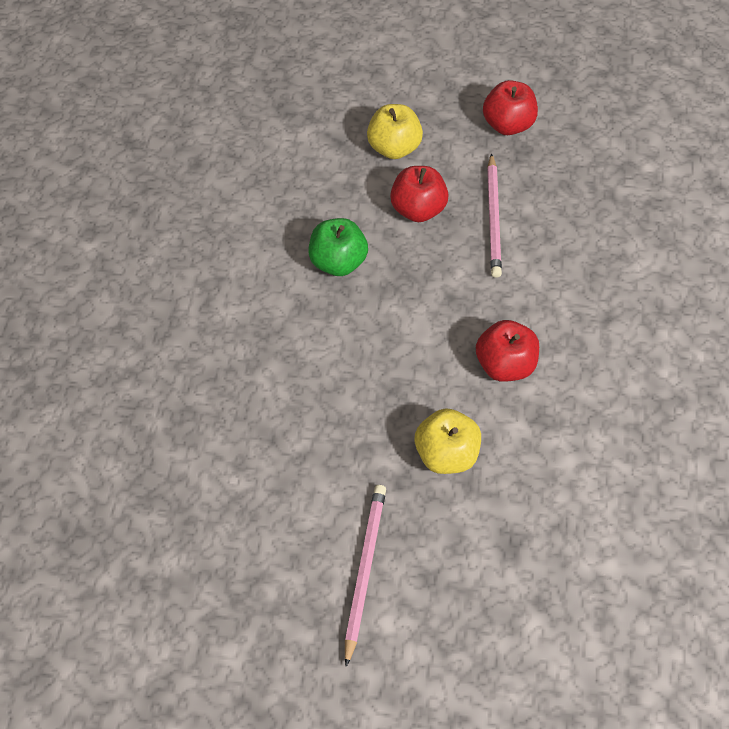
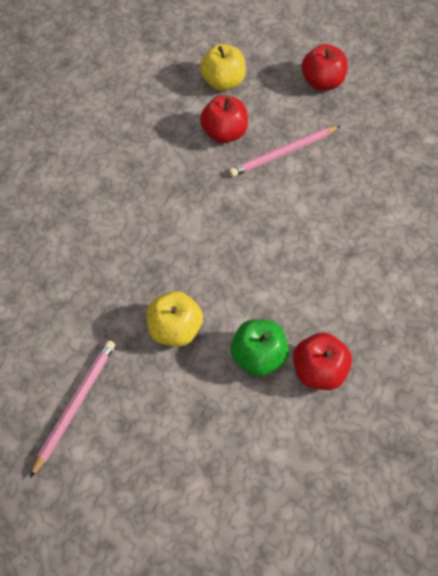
camera: 15 degrees right, 0 degrees up
(338, 261) = (146, 160): green apple -> green apple (258, 356)
(493, 218) = (283, 153): pink pencil -> pink pencil turned 45 degrees clockwise
(504, 364) = (249, 270): red apple -> red apple (318, 371)

